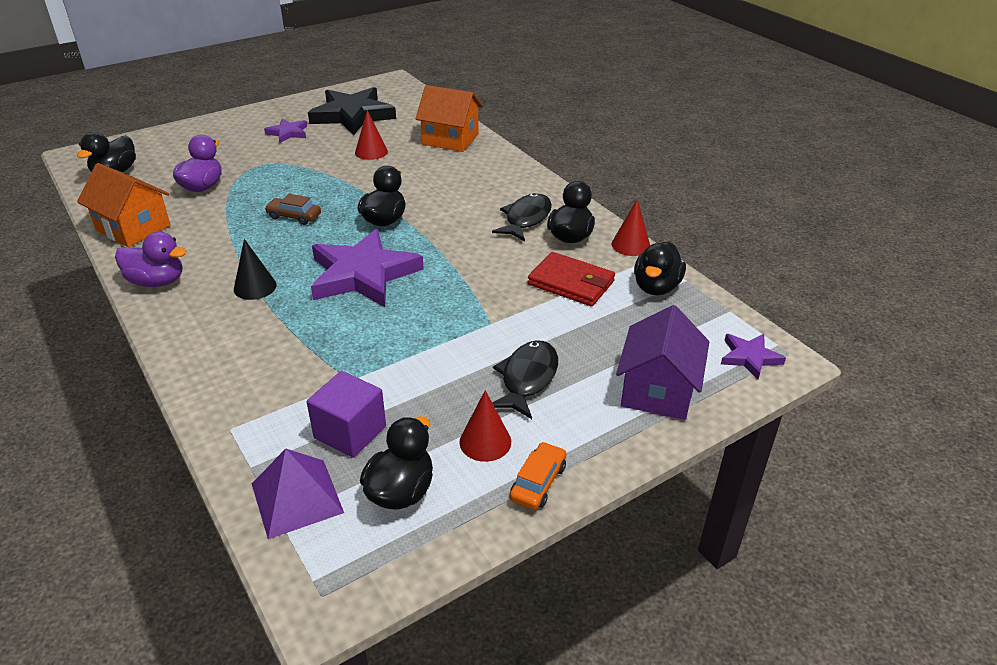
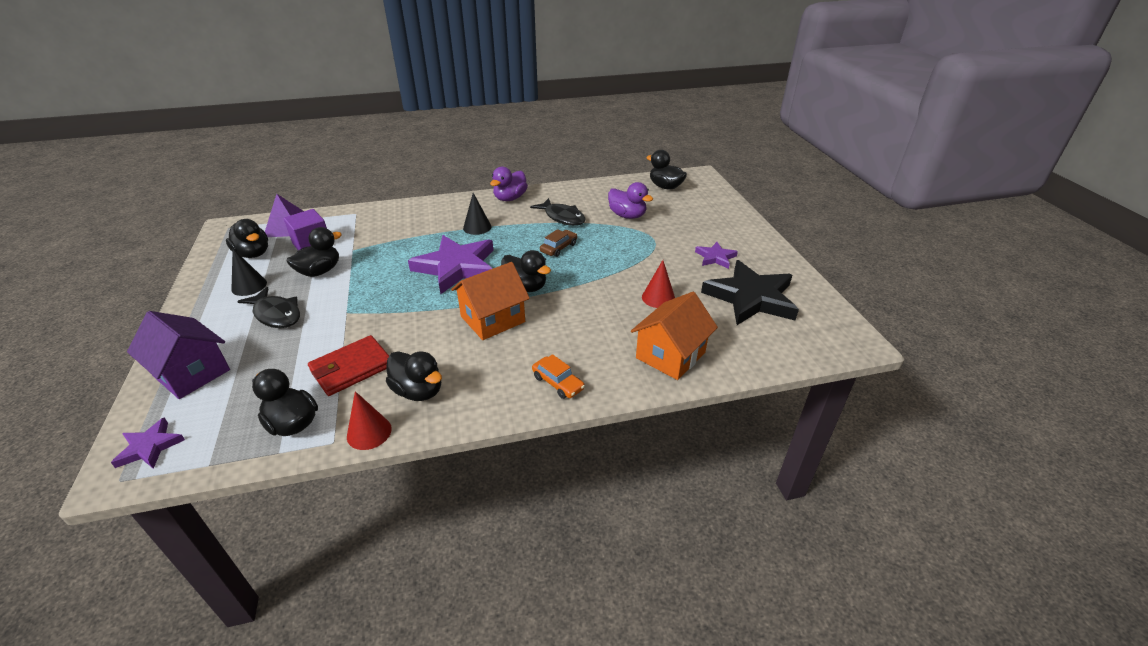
camera: 110 degrees right, 0 degrees up
(133, 228) = (581, 192): orange house -> orange house (493, 319)
(419, 387) = (320, 271): none -> black duck
(485, 442) = (249, 286): red cone -> black cone
(526, 219) = (471, 369): black fish -> black fish (562, 217)
(538, 482) = (198, 297): orange car -> orange car (558, 383)

